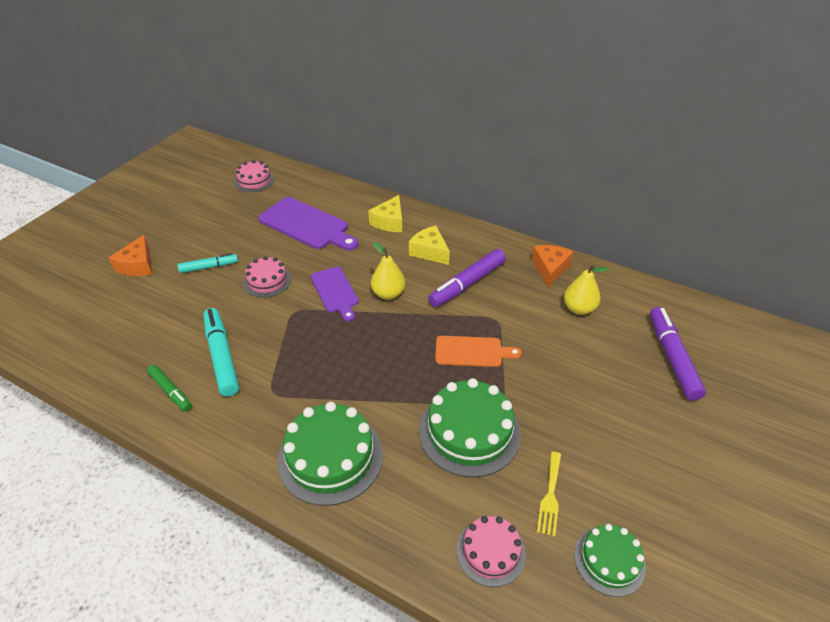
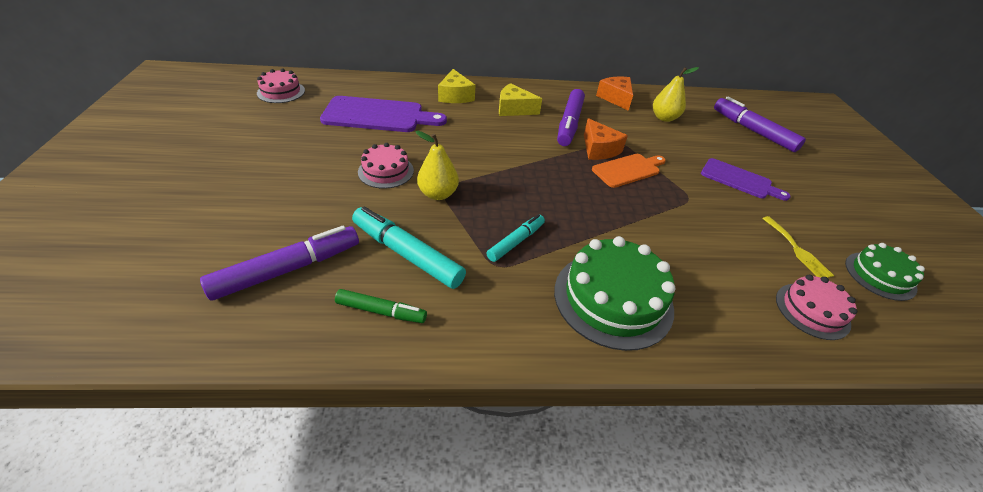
camera: 35 degrees left, 0 degrees up
(138, 265) = (207, 200): orange cheese -> orange cheese (599, 149)
(143, 336) = (288, 269): none -> purple marker
(209, 267) = (305, 177): turquoise marker -> turquoise marker (516, 242)
(335, 292) = (465, 161): purple cutting board -> purple cutting board (739, 180)
(388, 294) = (514, 148): yellow pear -> yellow pear (438, 194)
(469, 432) = (694, 228): green cake -> none

